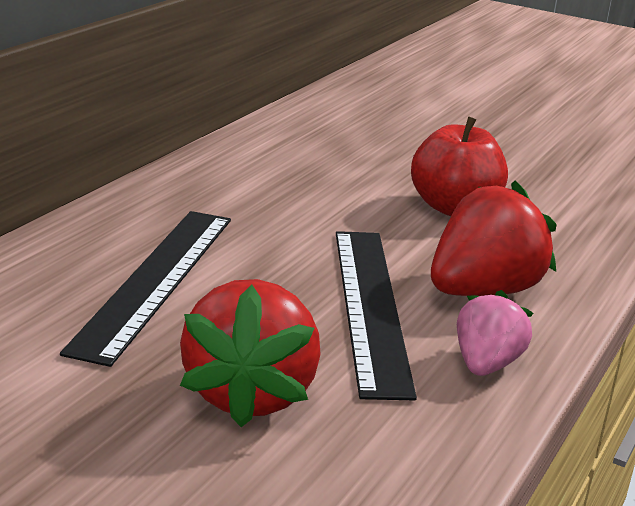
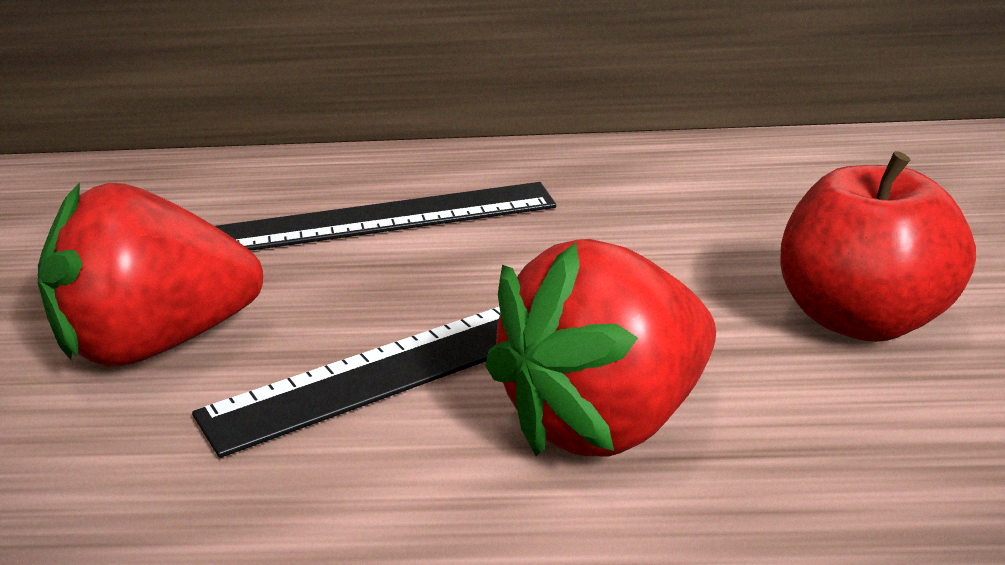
camera: 65 degrees right, 0 degrees up
(483, 291) = (608, 424): red strawberry -> red strawberry turned 120 degrees clockwise
(486, 364) = (372, 490): pink strawberry -> none

